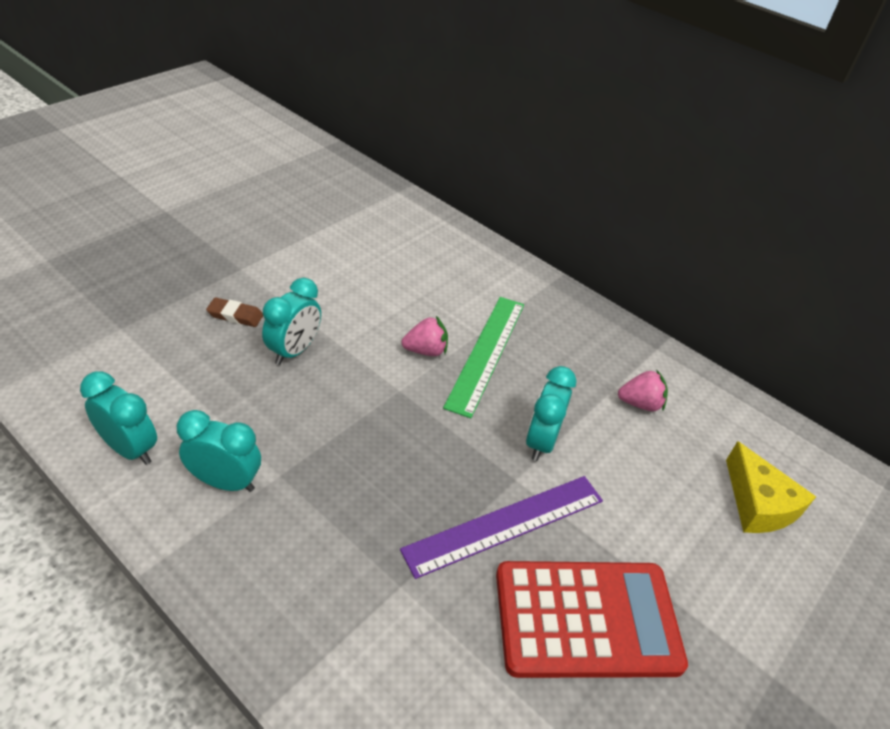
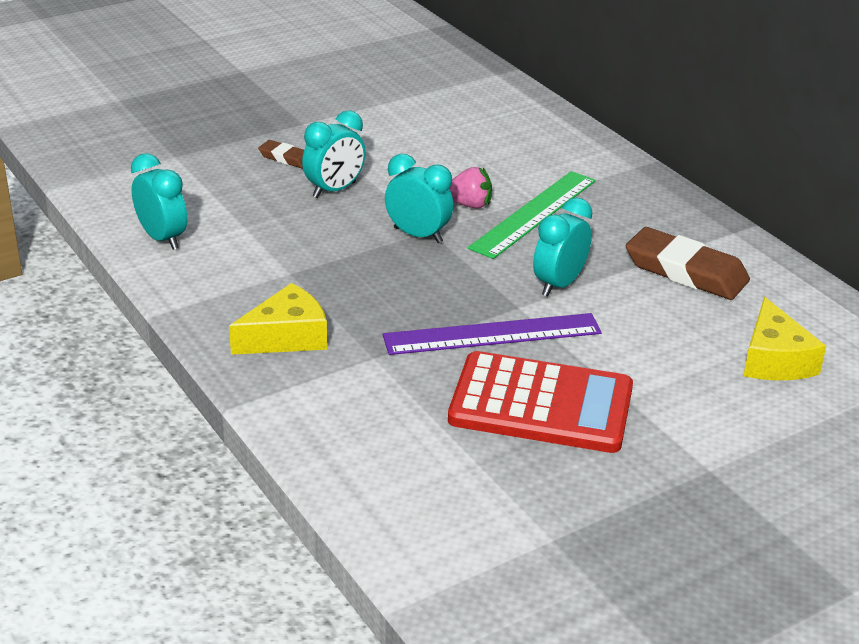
camera: 20 degrees right, 10 degrees down
(225, 482) = (239, 270): turquoise clock -> turquoise clock (418, 235)
(300, 575) = (286, 337): none -> yellow cheese
(640, 404) = (686, 271): pink strawberry -> brown eraser

